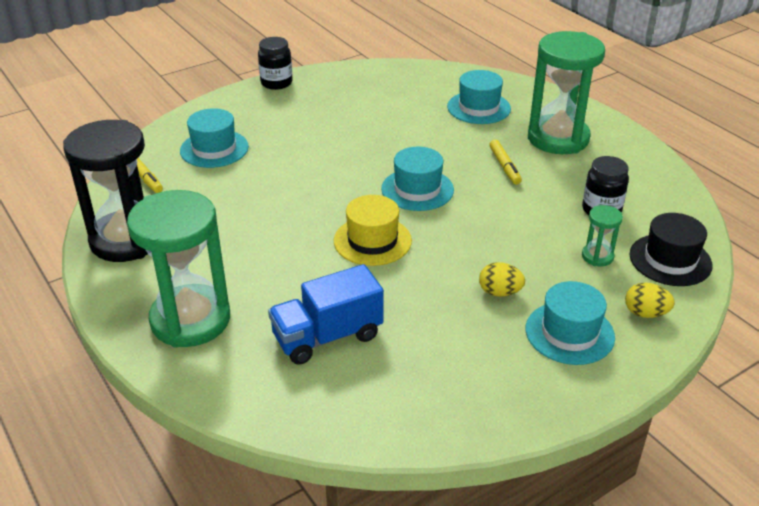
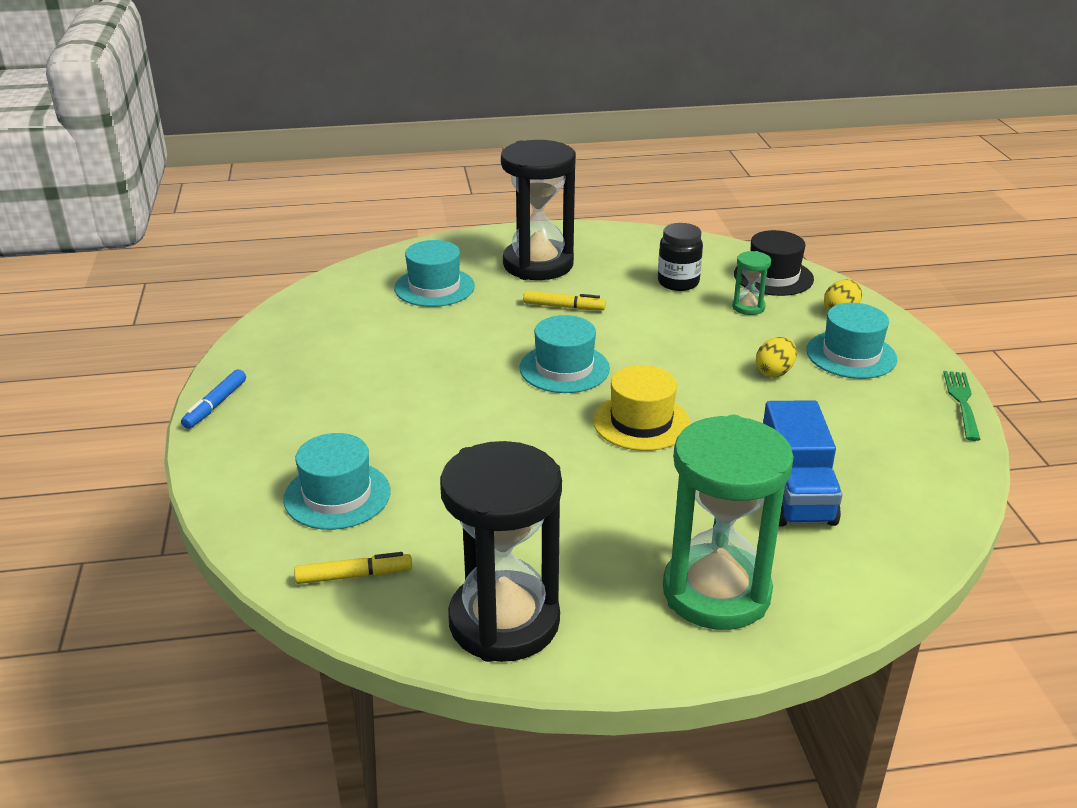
camera: 65 degrees left, 5 degrees down
(276, 83) = (215, 405): black jar -> blue marker
(545, 420) = (962, 402): none -> green fork
(558, 138) = (538, 264): green hourglass -> black hourglass

